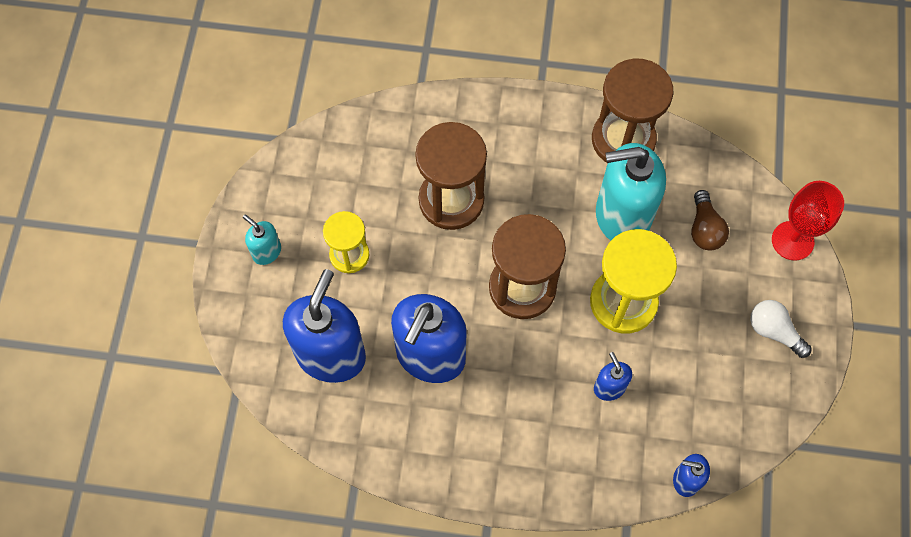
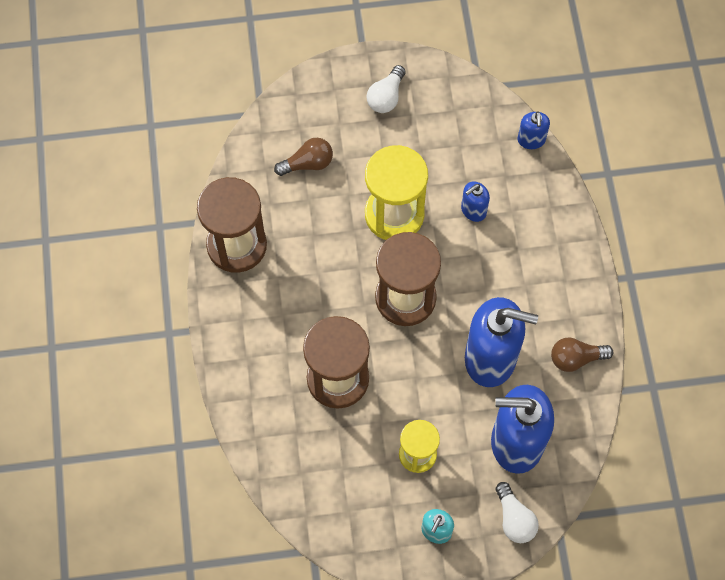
camera: 105 degrees left, 0 degrees up
(252, 329) = (514, 519): none -> white light bulb
(404, 446) = (576, 358): none -> brown light bulb
(622, 216) = (314, 231): turquoise soap dispenser -> none
(792, 240) = (300, 95): red goblet -> none

